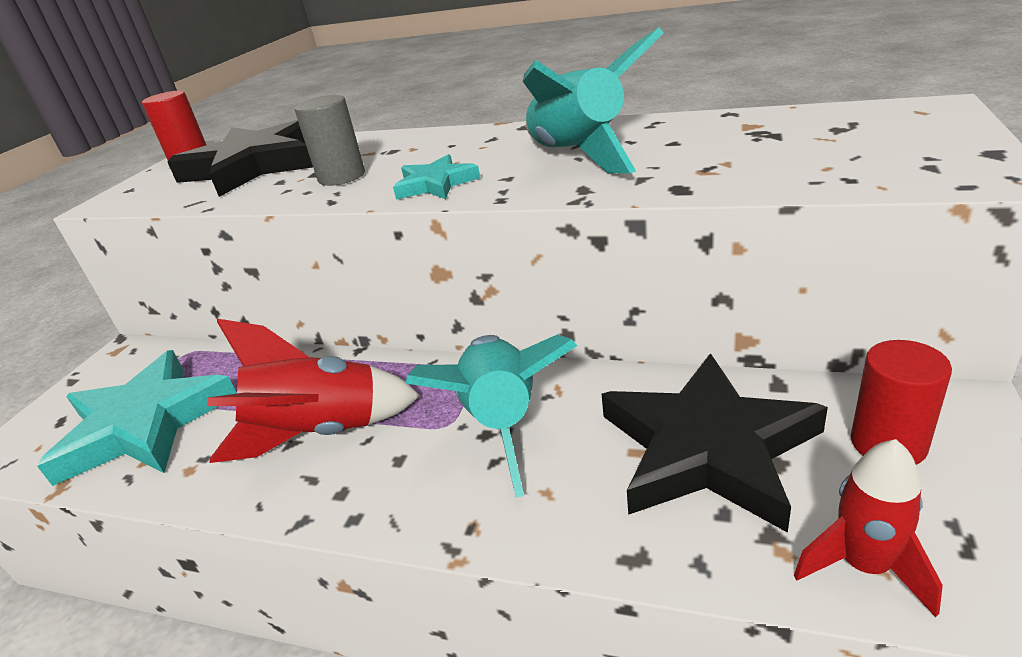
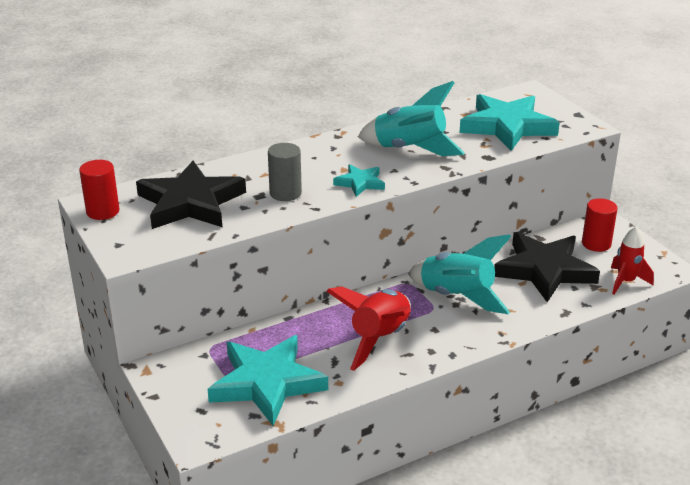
camera: 50 degrees left, 0 degrees up
(796, 151) = (507, 126): none -> turquoise star

